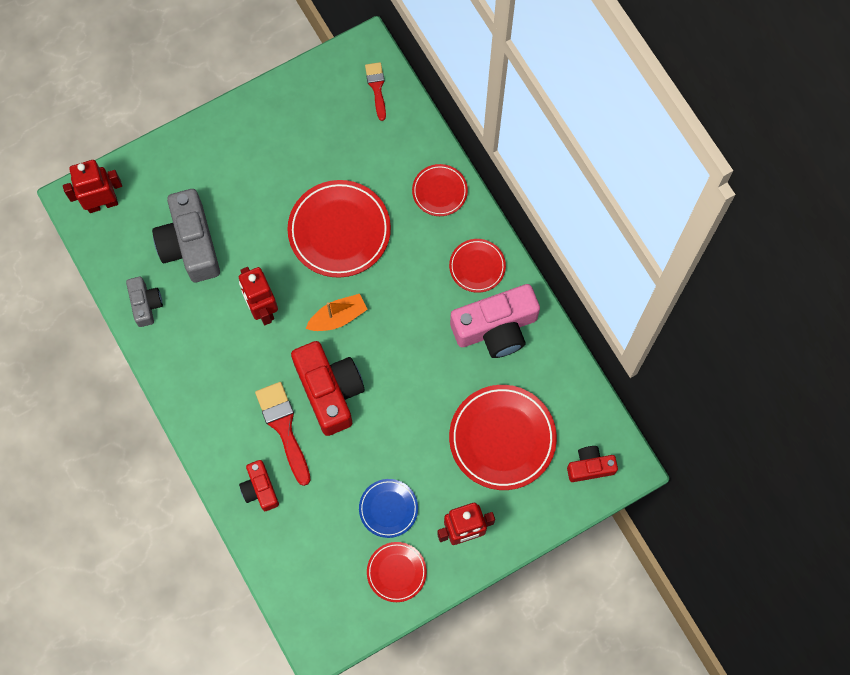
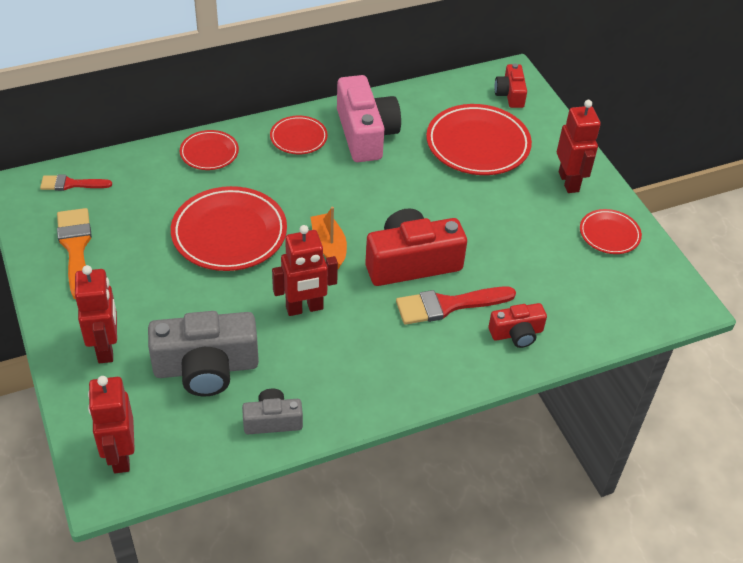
camera: 85 degrees left, 25 degrees down
(199, 166) = (106, 348): none -> red robot
(301, 113) = (75, 248): none -> orange brush
(388, 509) = (543, 232): blue plate -> none

